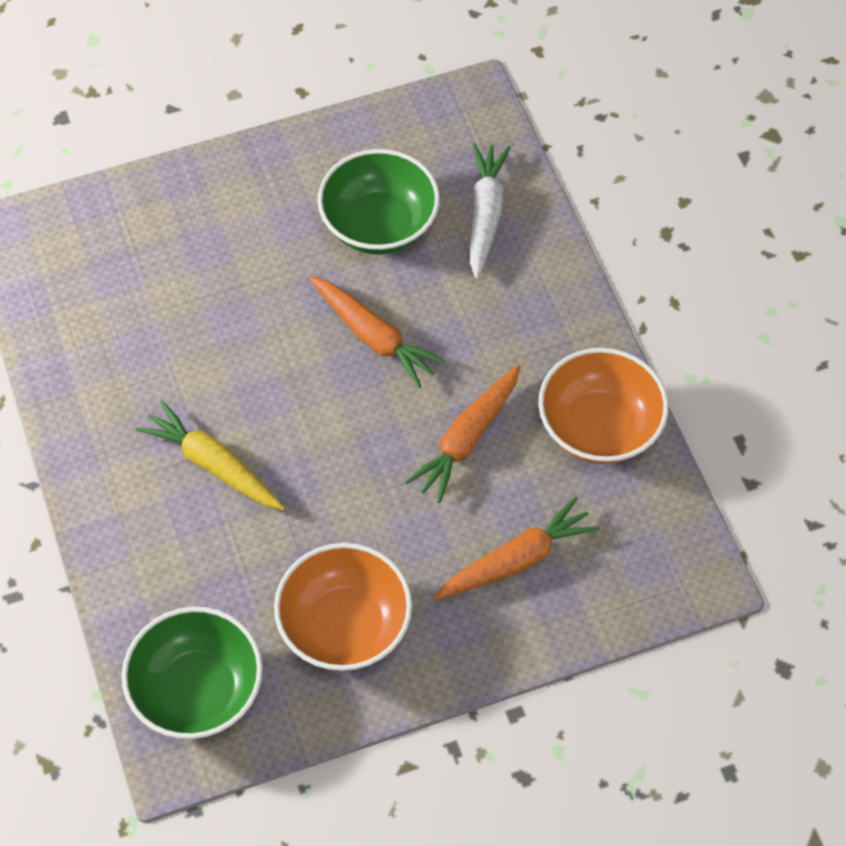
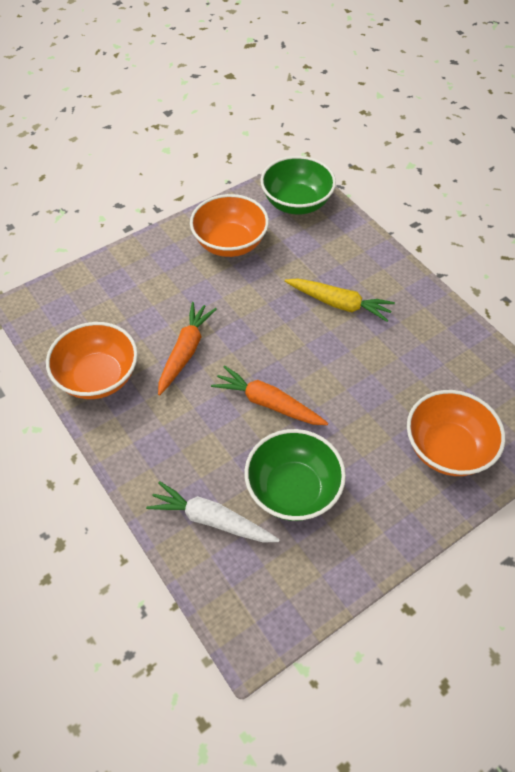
camera: 165 degrees right, 5 degrees down
(172, 229) = (447, 449): none -> orange bowl
(485, 215) = (212, 520): white carrot -> white carrot turned 120 degrees clockwise
(516, 560) = (140, 293): orange carrot -> none

